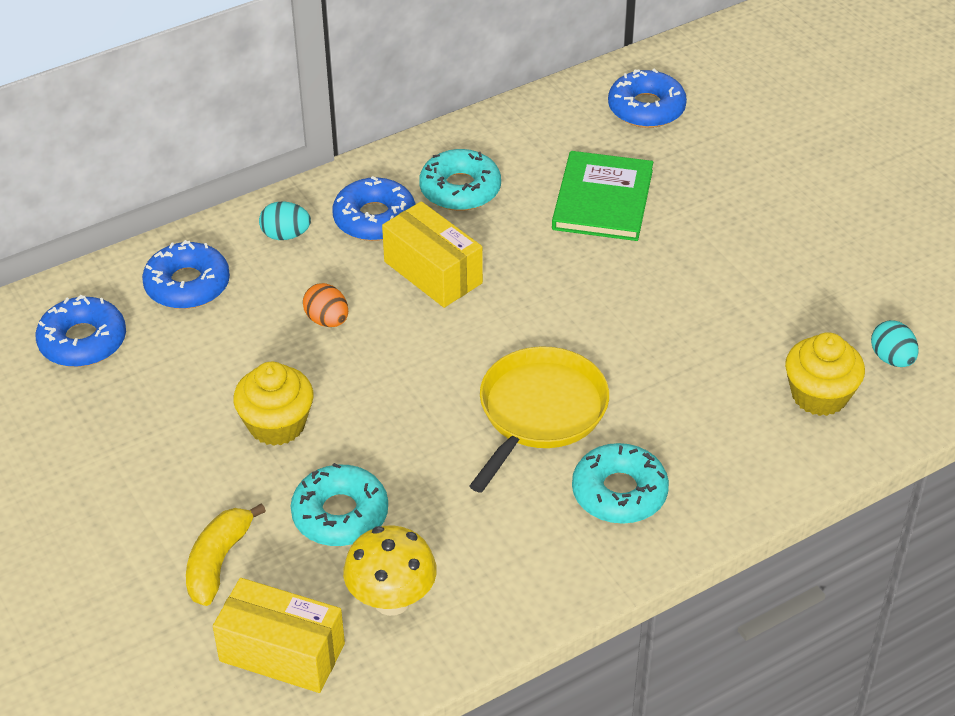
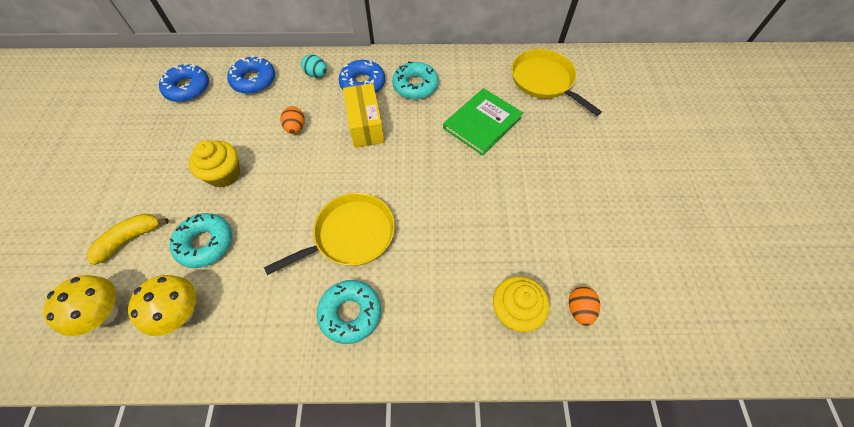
camera: 30 degrees right, 15 degrees up
(282, 652) = (106, 313): yellow box -> yellow mushroom
(646, 108) = (544, 81): blue donut -> yellow pan
(892, 359) = (579, 309): turquoise egg -> orange egg

